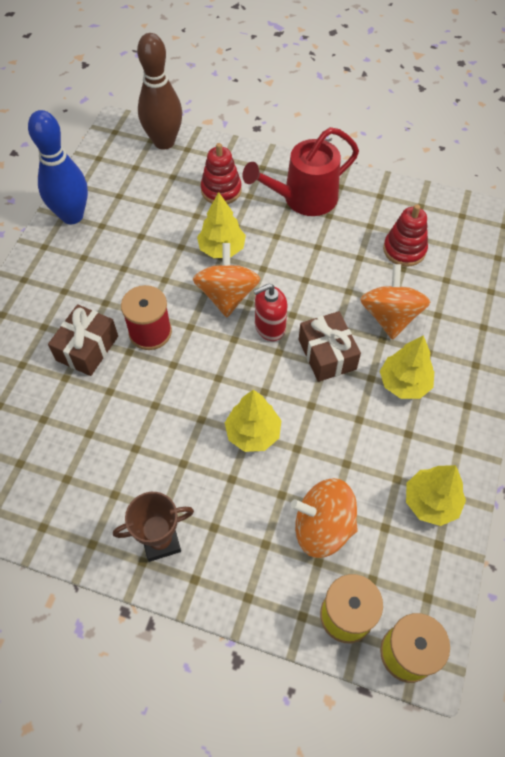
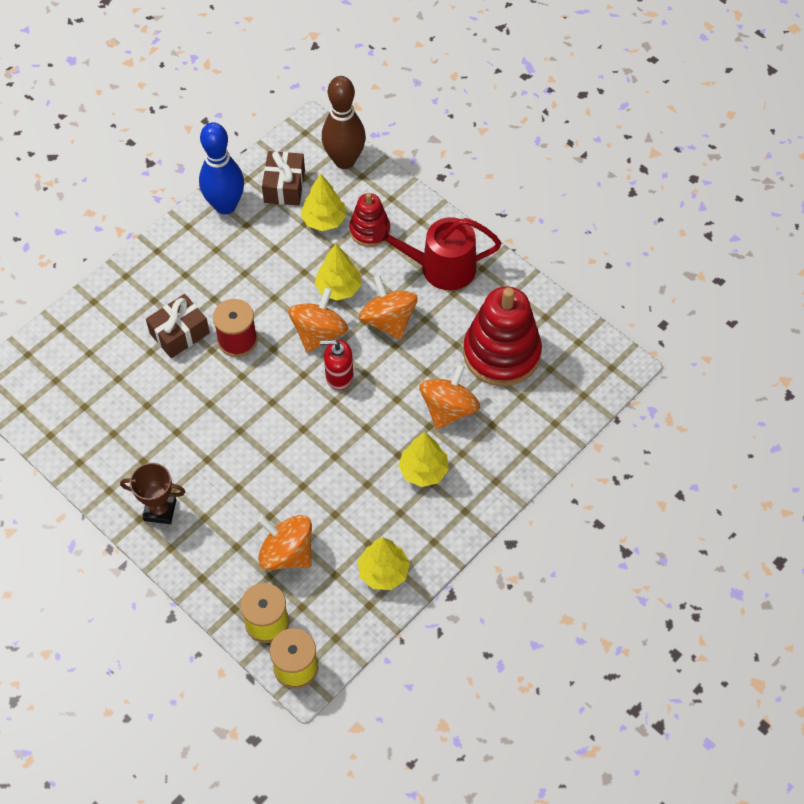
camera: 25 degrees right, 0 degrees up
(253, 433) = (274, 459): yellow tree -> yellow tree (324, 220)
(285, 260) = (388, 321): none -> orange spinning top
(327, 354) = (373, 419): brown gift -> brown gift (284, 186)
(404, 250) = (501, 353): red stacking toy -> red stacking toy, size x1.81

